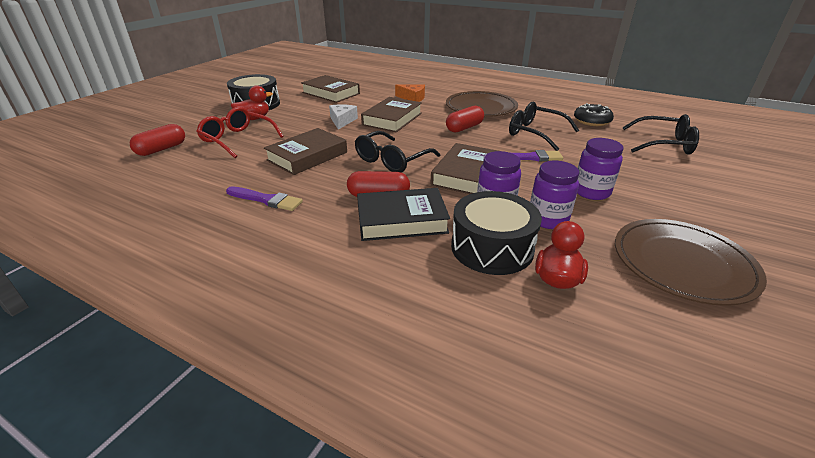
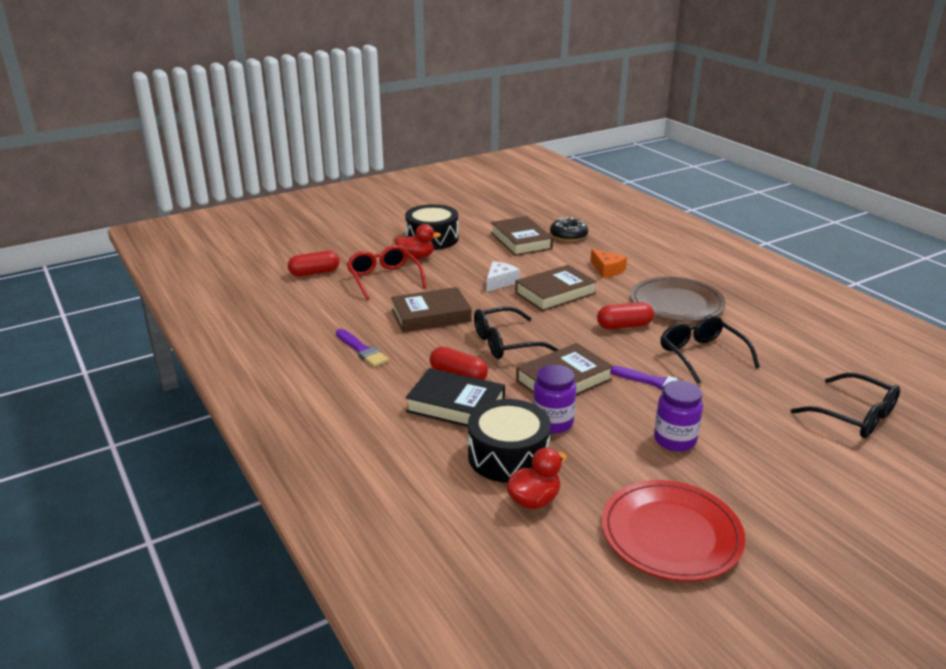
camera: 30 degrees right, 5 degrees down
(548, 219) = (591, 450): purple jar -> none
(591, 121) = (799, 359): black donut -> black donut (568, 236)
(682, 263) = (671, 534): brown plate -> red plate

